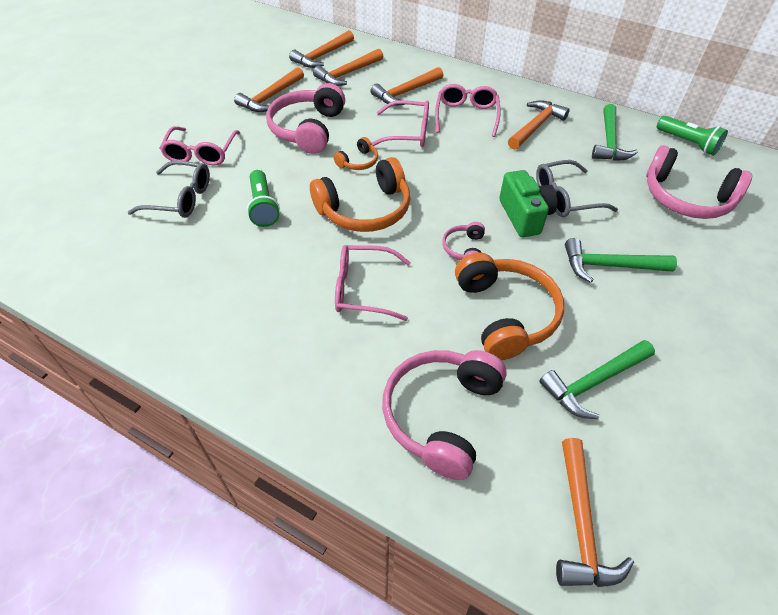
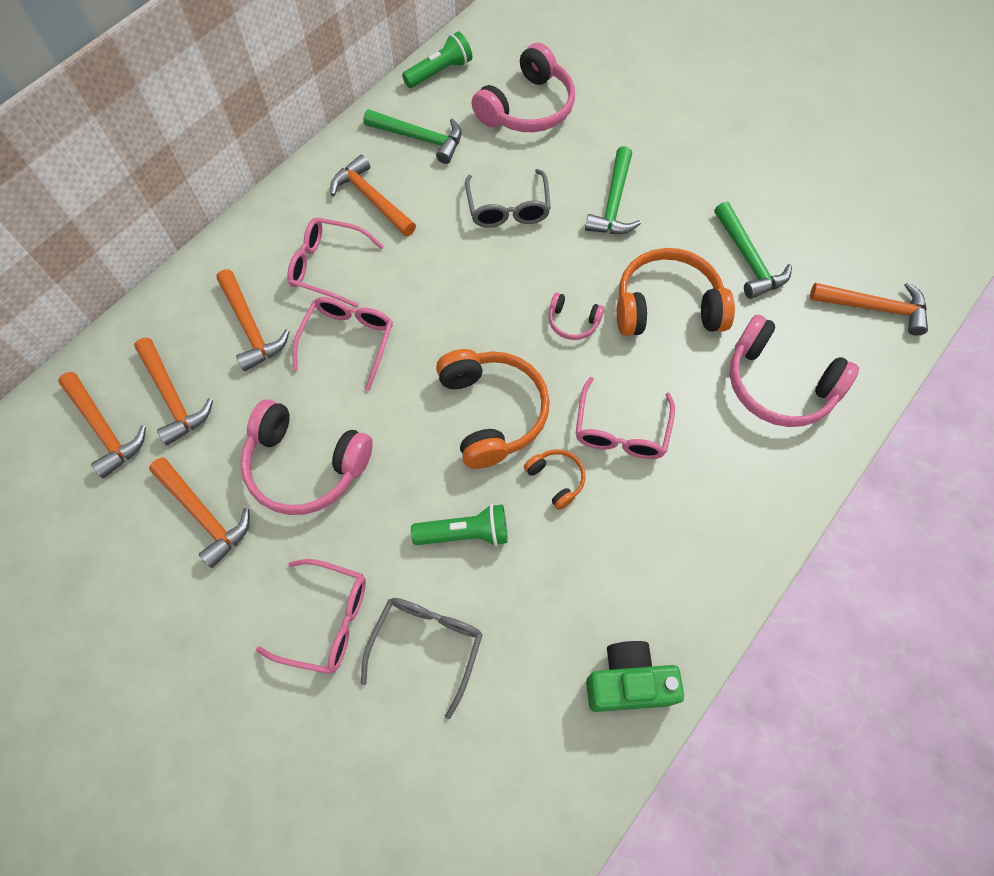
camera: 80 degrees left, 15 degrees up
(358, 162) = (396, 408): orange headphones -> orange headphones (556, 479)
(524, 216) = (531, 253): green camera -> green camera (628, 682)

